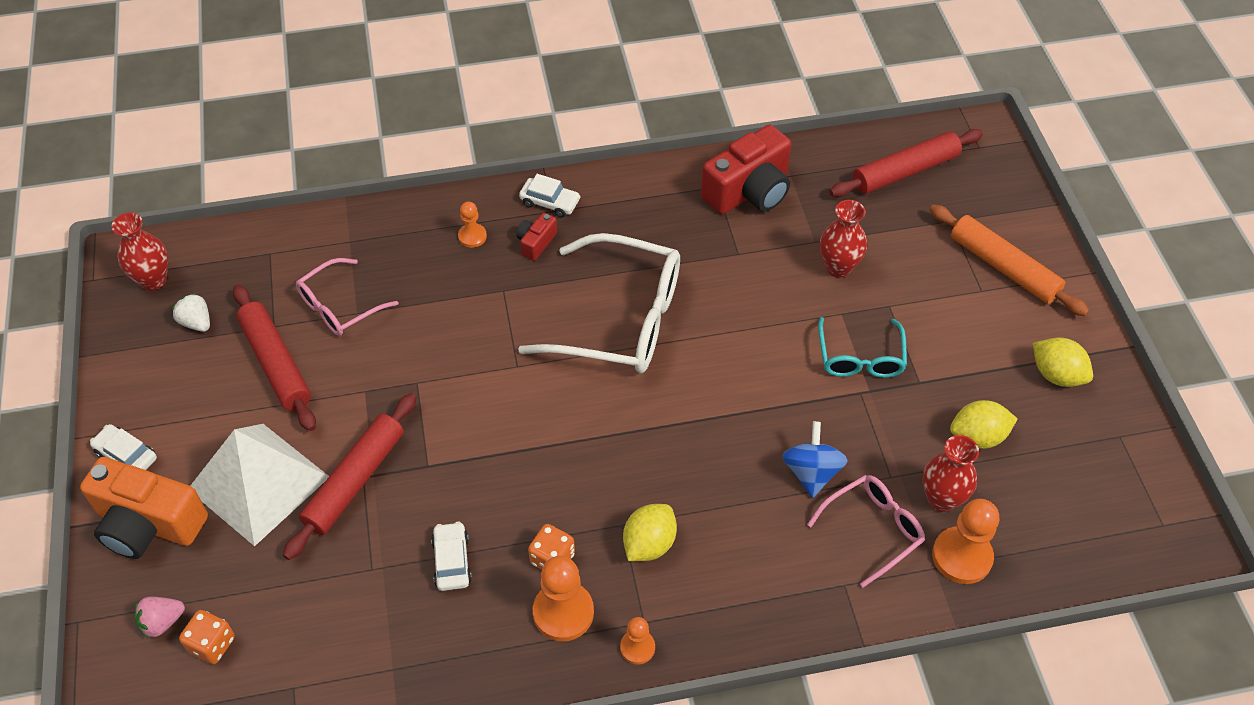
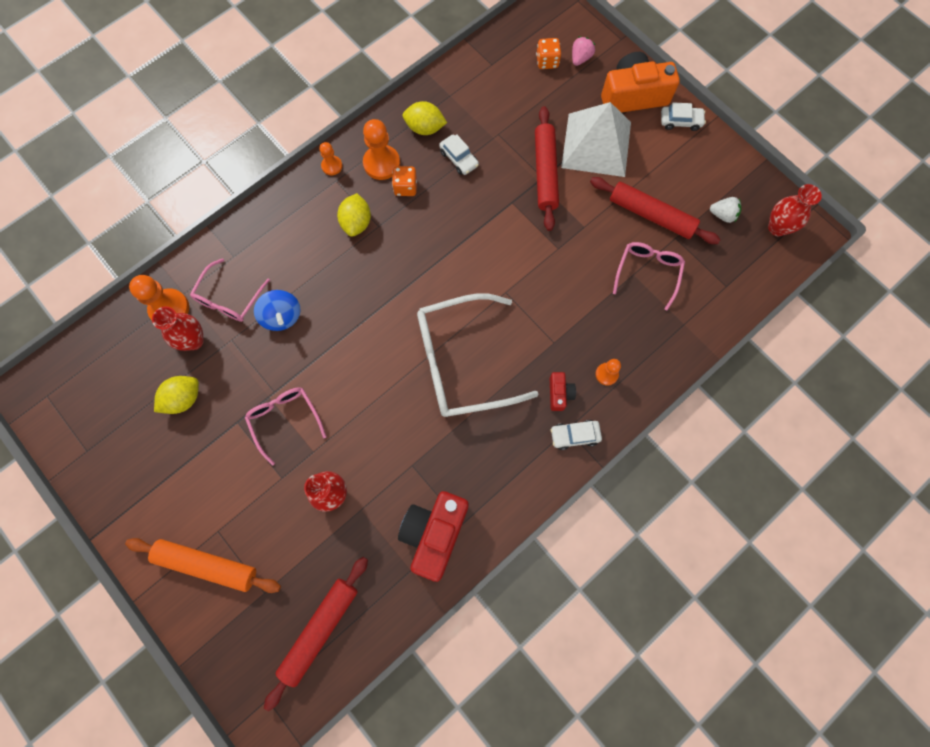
camera: 150 degrees right, 20 degrees up
(860, 358) = (285, 420): turquoise glasses -> pink glasses
(1056, 375) = (142, 480): yellow lemon -> yellow lemon (425, 128)

